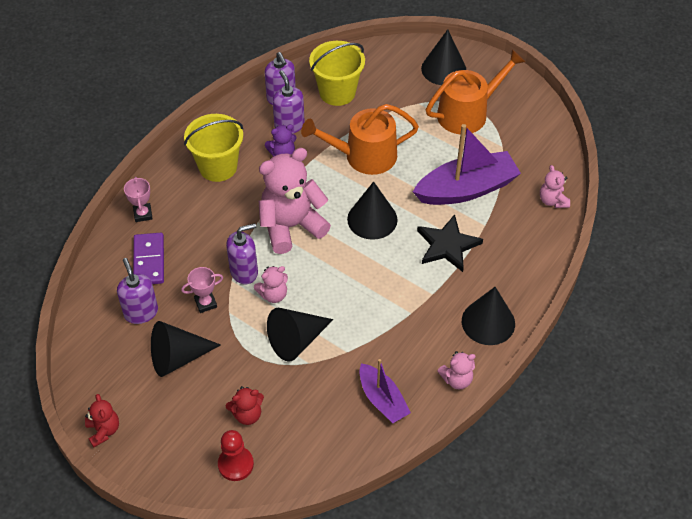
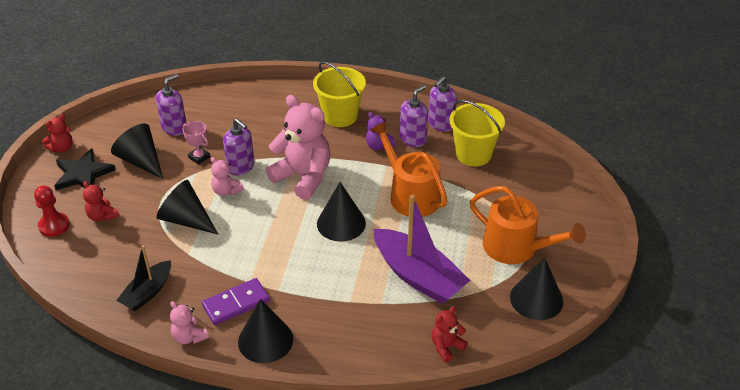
camera: 65 degrees right, 10 degrees down
(143, 214) = (268, 96): pink trophy -> none
(149, 261) = (225, 114): purple domino -> purple domino (236, 303)
(382, 399) = (147, 292): purple boat -> black boat
(443, 69) = (560, 213): black cone -> black cone (536, 299)
(447, 245) = (340, 283): black star -> black star (83, 174)
(552, 201) = (446, 347): pink teddy bear -> red teddy bear

